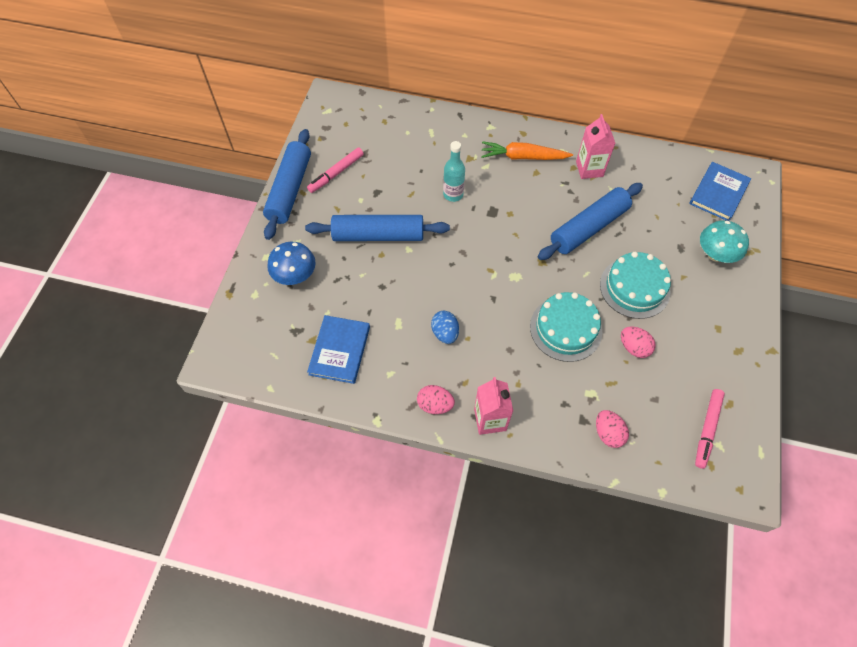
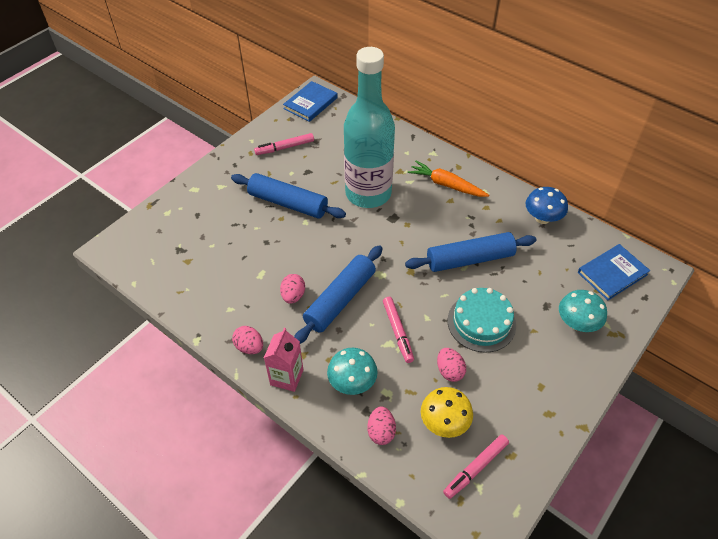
camera: 25 degrees right, 10 degrees down
(289, 189) = (242, 147): blue rolling pin -> blue rolling pin (340, 299)
(295, 275) = (205, 210): blue mushroom -> blue mushroom (542, 218)
(340, 350) = (202, 276): blue book -> blue book (310, 103)
(445, 333) = (293, 296): blue egg -> pink egg
(453, 194) = (368, 193): turquoise bottle -> turquoise bottle, size x2.49
(554, 397) = (352, 382): none -> turquoise mushroom
(565, 328) = (397, 332): turquoise cake -> pink marker
(589, 169) = (500, 213): pink carton -> none
(657, 399) = (444, 422): none -> yellow mushroom

